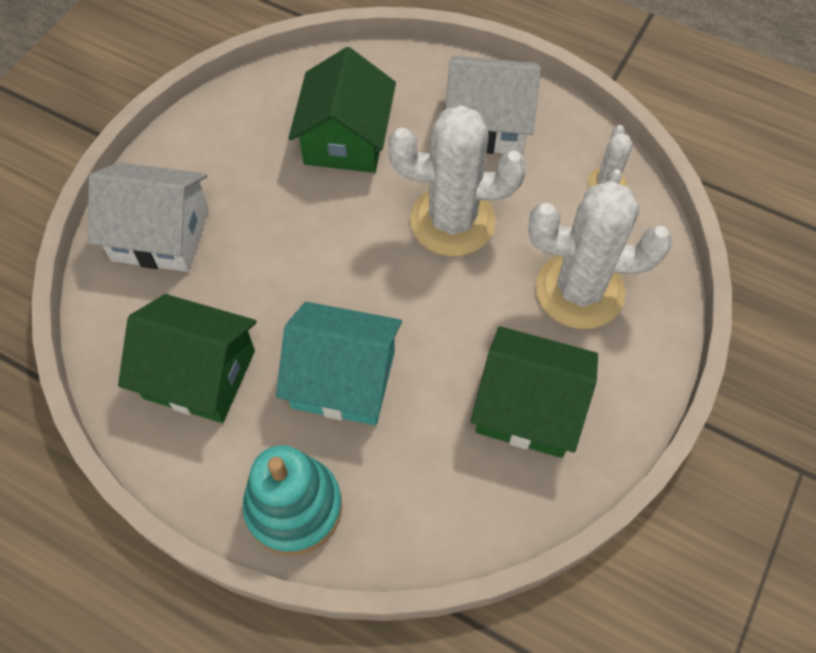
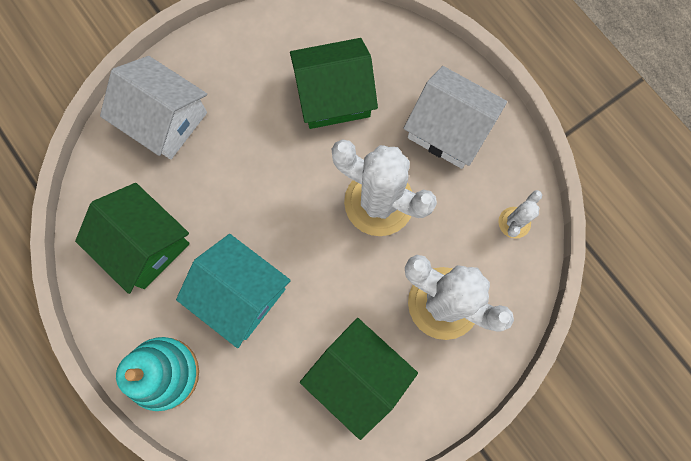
camera: 25 degrees right, 15 degrees up
(346, 139) = (334, 96): green house -> green house turned 45 degrees clockwise

